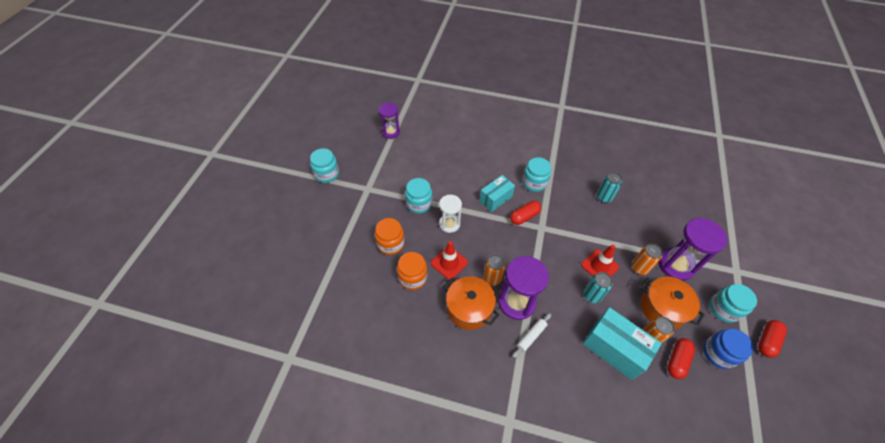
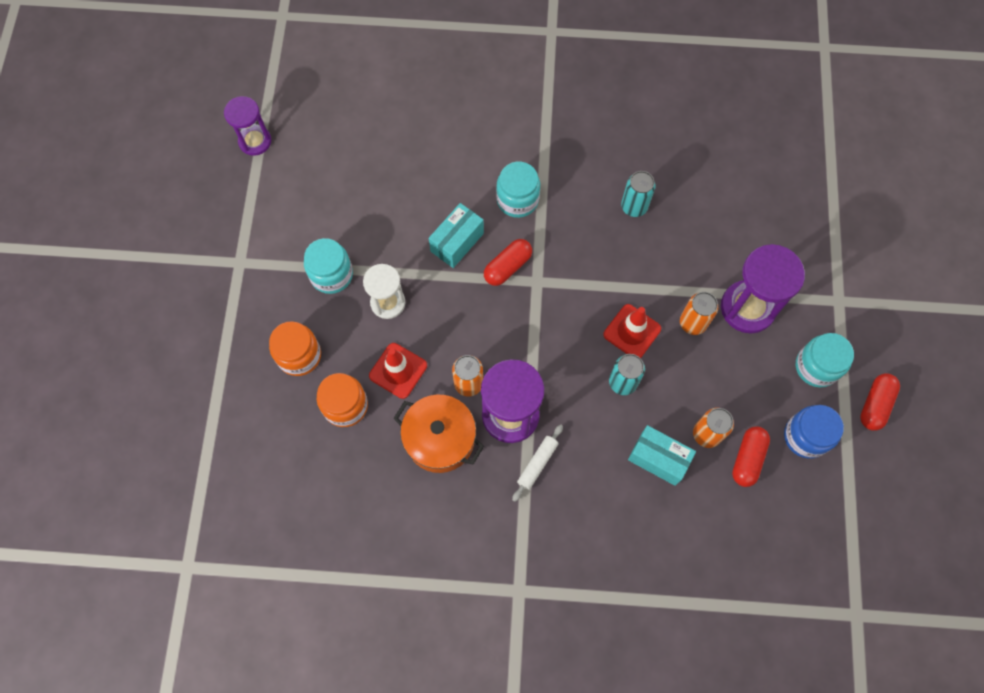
camera: 10 degrees left, 15 degrees up
(327, 174) = (163, 246): turquoise jar -> none
(614, 349) = (658, 459): turquoise box -> turquoise box, size x0.66
(662, 308) = (727, 383): orange pot -> none

